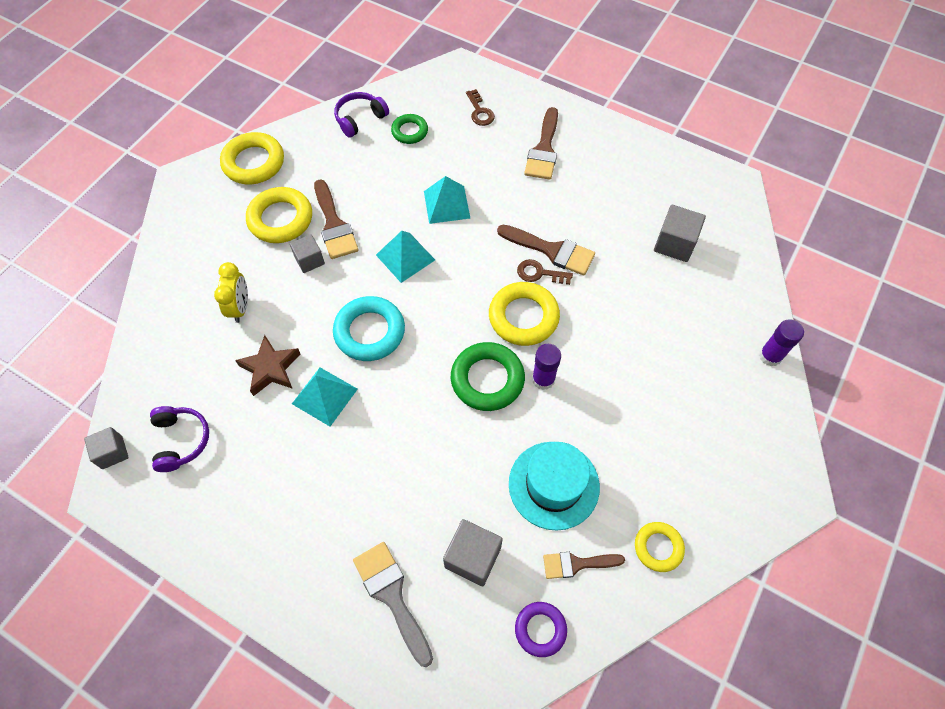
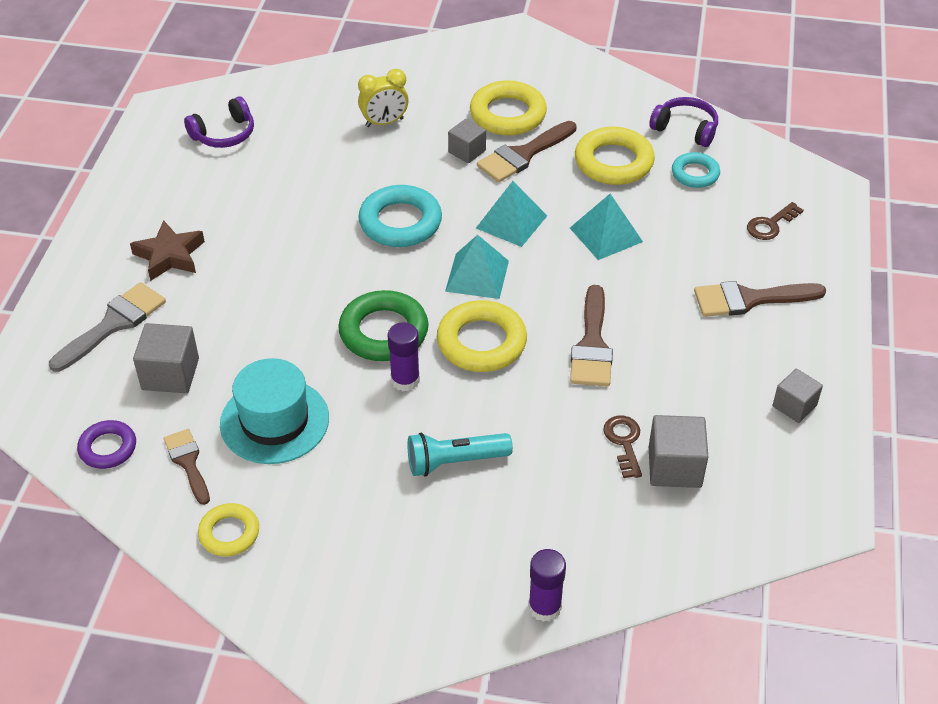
camera: 70 degrees right, 15 degrees down
(112, 452) = (197, 98): grey cube -> grey cube (794, 406)
(254, 163) = (570, 72): yellow ring -> yellow ring (613, 162)
(270, 368) = (324, 165): brown star -> brown star (170, 256)
(324, 396) = (310, 212): turquoise pyramid -> turquoise pyramid (477, 275)
(409, 131) = (695, 174): green ring -> turquoise ring
(539, 273) = (552, 341): brown key -> brown key (624, 442)
(633, 370) = (455, 462): none -> turquoise flashlight

